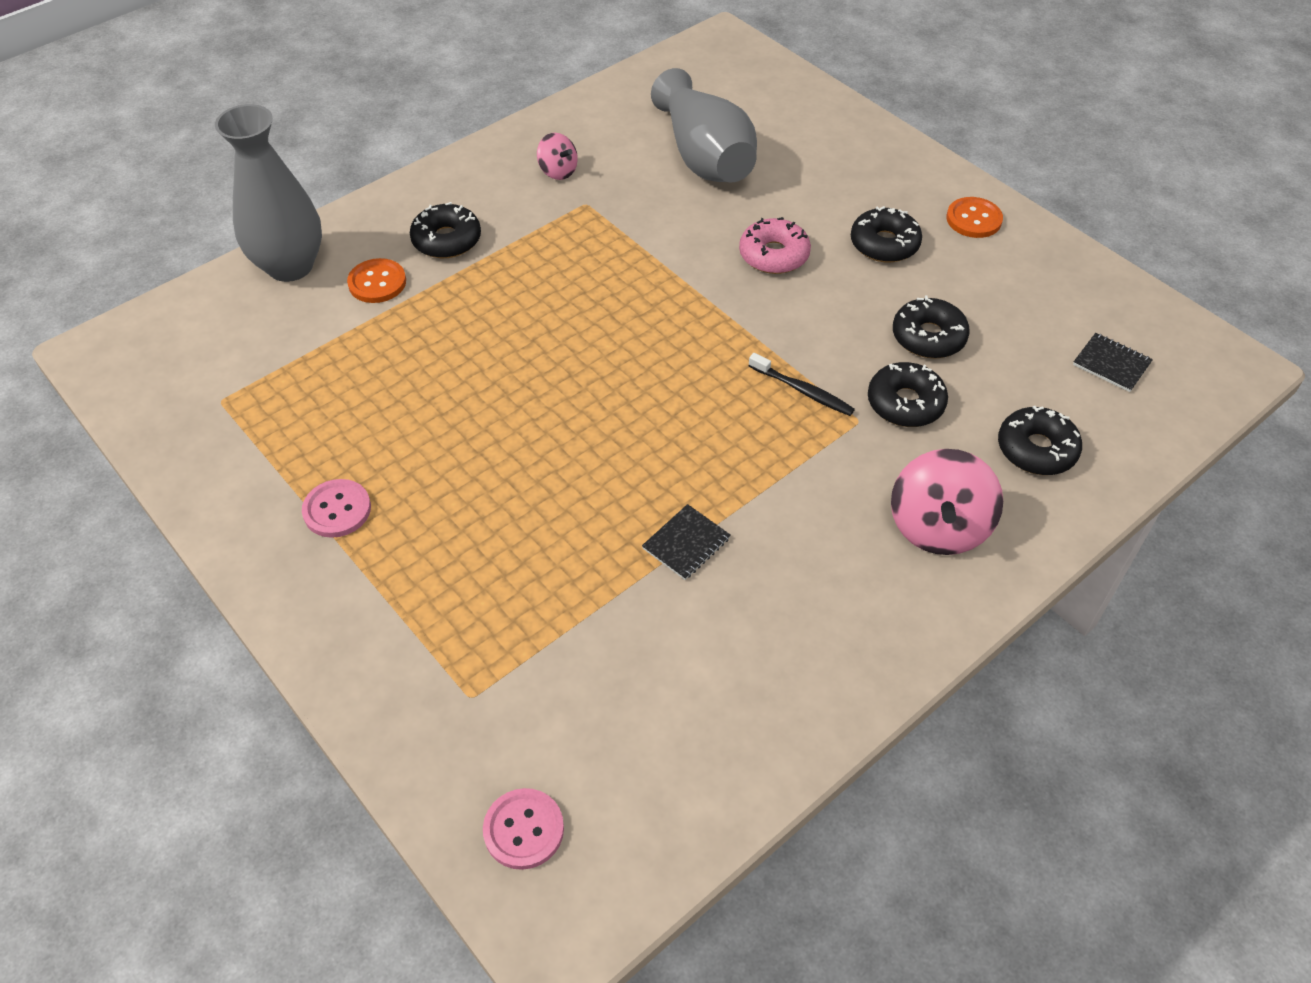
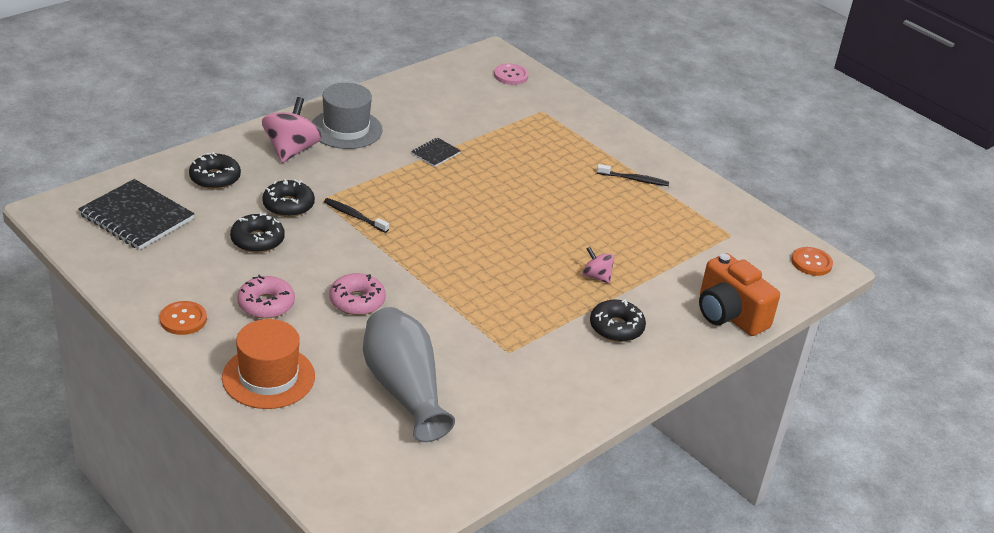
camera: 175 degrees right, 15 degrees down
(290, 266) = (729, 315): grey vase -> orange camera
(337, 510) = (634, 179): pink button -> black toothbrush
(377, 282) = (659, 299): orange button -> orange button (811, 263)
(558, 171) = (536, 382): pink spinning top -> pink spinning top (596, 276)
(853, 161) = (268, 377): none -> orange hat
(856, 595) = (346, 129): none -> grey hat
(884, 244) = (266, 304): black donut -> pink donut
(1111, 364) = (136, 217): black notebook -> black notebook, size x2.06

